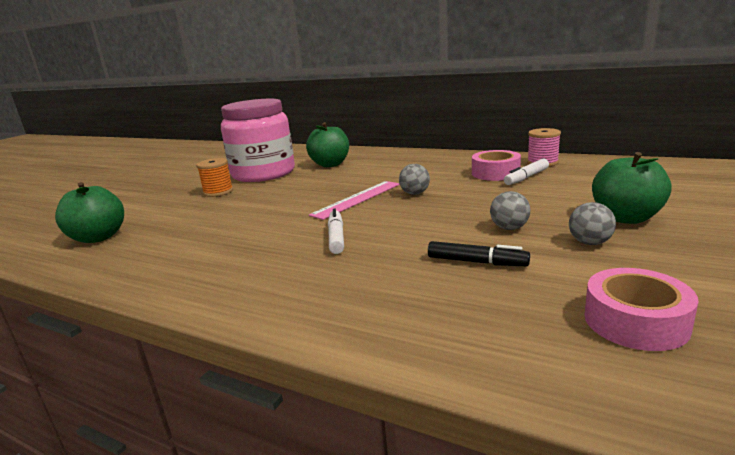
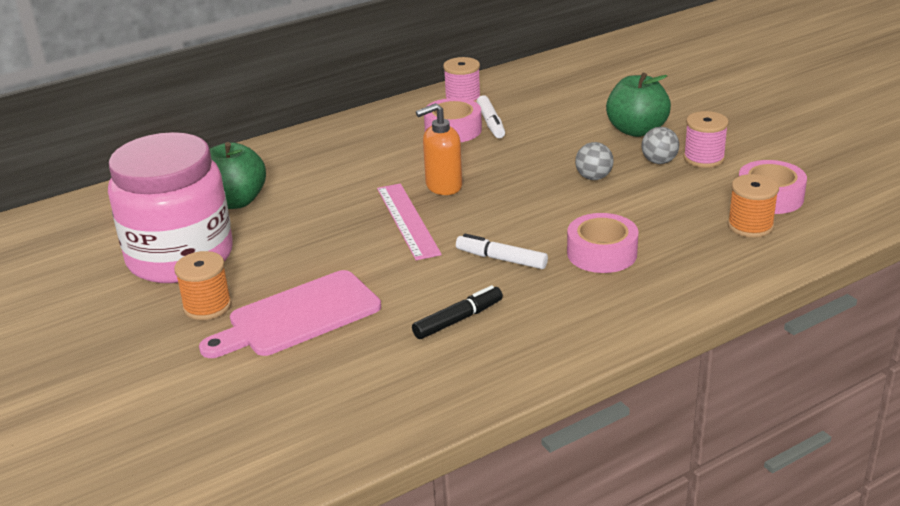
camera: 60 degrees left, 10 degrees up
(98, 237) = (259, 425): green apple -> none
(219, 211) = (298, 316): none -> pink cutting board
(386, 268) = (602, 253): none -> pink tape
(415, 193) = (443, 186): grey ball -> orange soap dispenser
(477, 262) = (637, 213): black marker -> black marker (458, 320)
(545, 328) = (750, 226): none -> orange spool
(642, 259) = (704, 158): none -> pink spool

